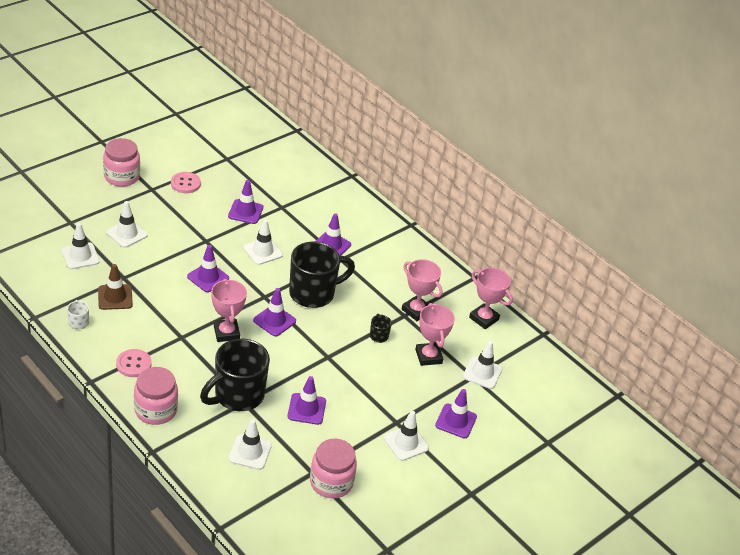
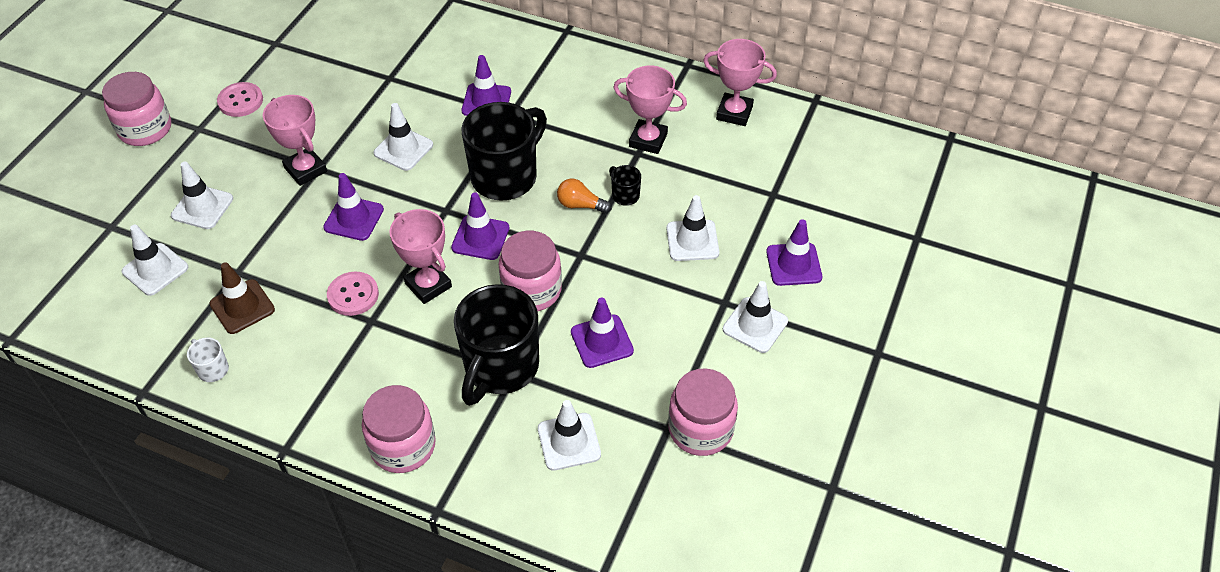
camera: 20 degrees left, 10 degrees up
(133, 364) = (329, 393): pink button -> pink button (353, 295)
(245, 212) = (346, 105): purple traffic cone -> none
(285, 363) = (531, 290): none -> pink jar
(347, 329) = (580, 205): none -> orange light bulb
(428, 356) = (703, 194): pink trophy -> pink trophy (305, 170)
(482, 373) = (780, 185): white traffic cone -> white traffic cone (692, 241)

